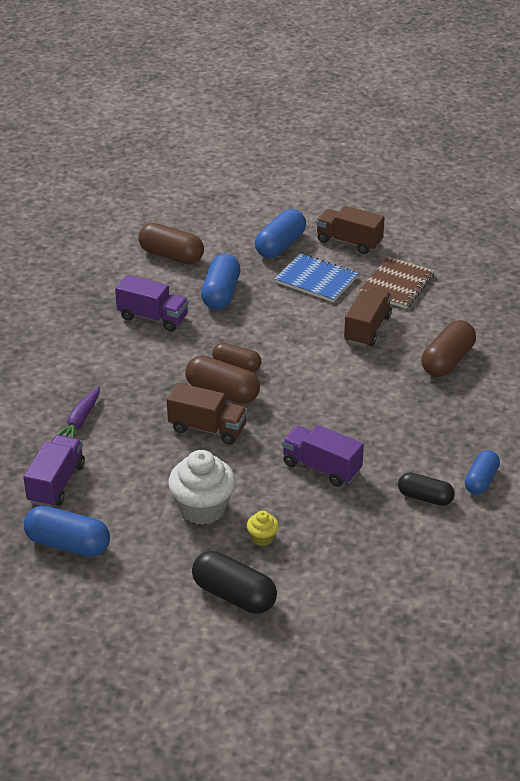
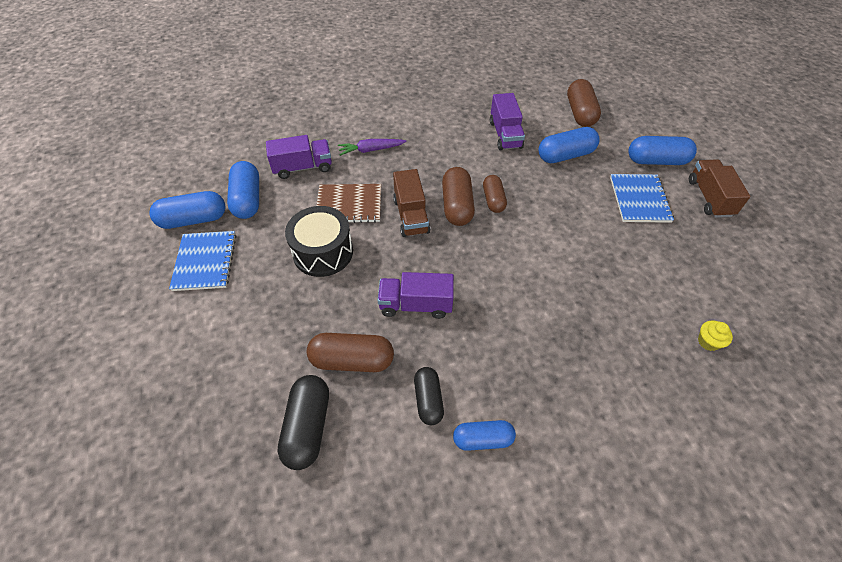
camera: 60 degrees right, 15 degrees up
(60, 599) = (193, 220): none -> blue capsule
(137, 604) = (205, 262): none -> blue notebook
(202, 508) = (323, 252): white cupcake -> black drum
(234, 595) = (238, 314): black capsule -> black capsule (308, 427)
(262, 538) = (310, 303): yellow cupcake -> yellow cupcake (708, 342)
(321, 467) = (416, 305): purple truck -> purple truck turned 90 degrees counterclockwise
(367, 329) = (612, 259): brown truck -> none
(396, 284) = (691, 253): brown notebook -> brown notebook (349, 205)
(447, 361) = (626, 336): brown capsule -> brown capsule (352, 360)

